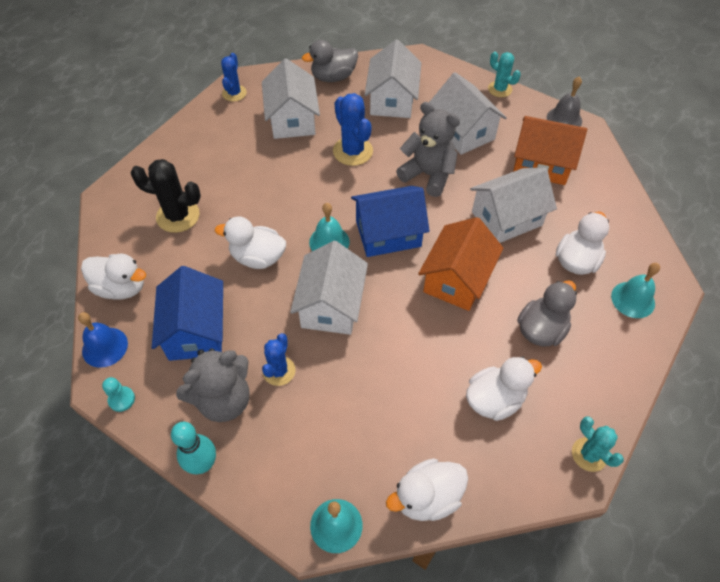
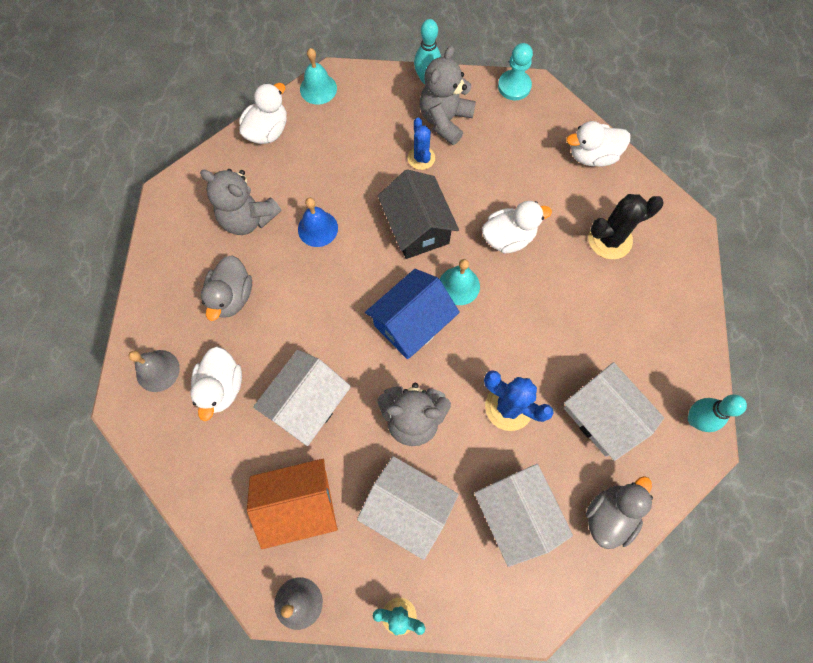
camera: 150 degrees right, 15 degrees up
(105, 347) = (559, 110): blue bell -> blue bell (317, 228)
(121, 399) = (514, 86): turquoise pawn -> turquoise pawn, size x1.62
(196, 331) = (505, 154): blue house -> none
(234, 93) = (695, 419): blue cactus -> turquoise bowling pin
(331, 305) = (417, 227): white house -> black house
(457, 279) = (325, 307): orange house -> none
(494, 399) = (248, 218): white duck -> grey teddy bear
(589, 454) = (163, 213): turquoise cactus -> none
(633, 299) = (157, 370): turquoise bell -> grey bell

